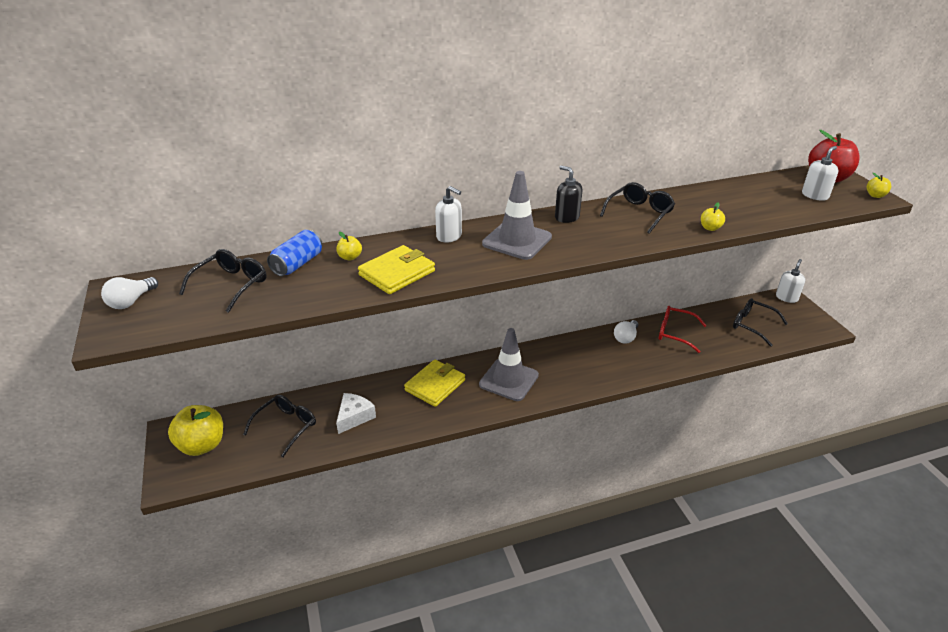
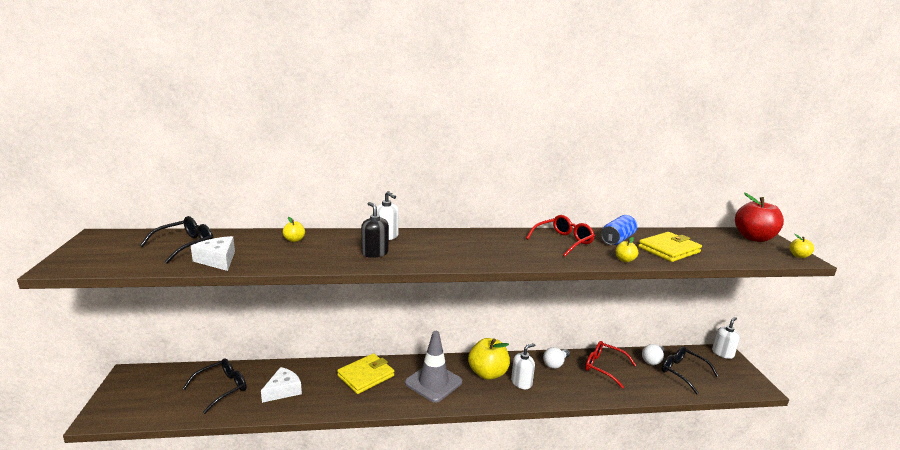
camera: 10 degrees right, 15 degrees down
(131, 301) = (100, 246): white light bulb -> white light bulb (652, 360)
(202, 445) = (145, 391): yellow apple -> yellow apple (488, 373)
(282, 298) = (217, 260): none -> white cheese
(297, 264) = (249, 239): blue can -> blue can (617, 240)
(397, 273) = (324, 255): yellow wallet -> yellow wallet (669, 250)
(517, 240) = (442, 247): grey traffic cone -> none
(566, 217) = (496, 236): black soap dispenser -> black soap dispenser (375, 253)
(639, 213) = (563, 241): black glasses -> red glasses
(815, 195) = (737, 249): white soap dispenser -> white soap dispenser (521, 382)

